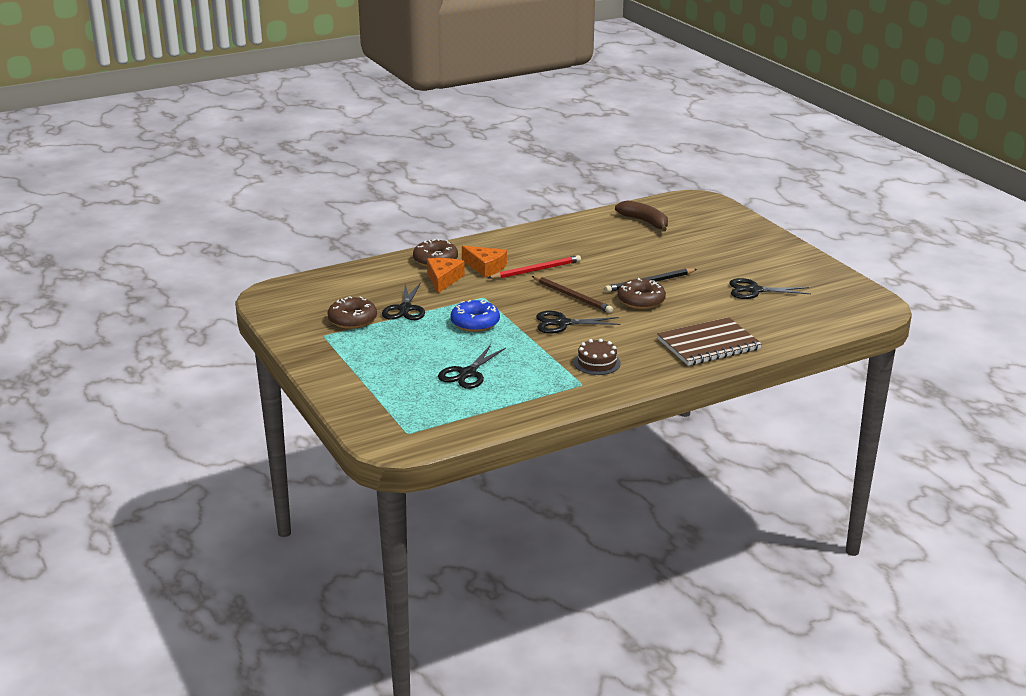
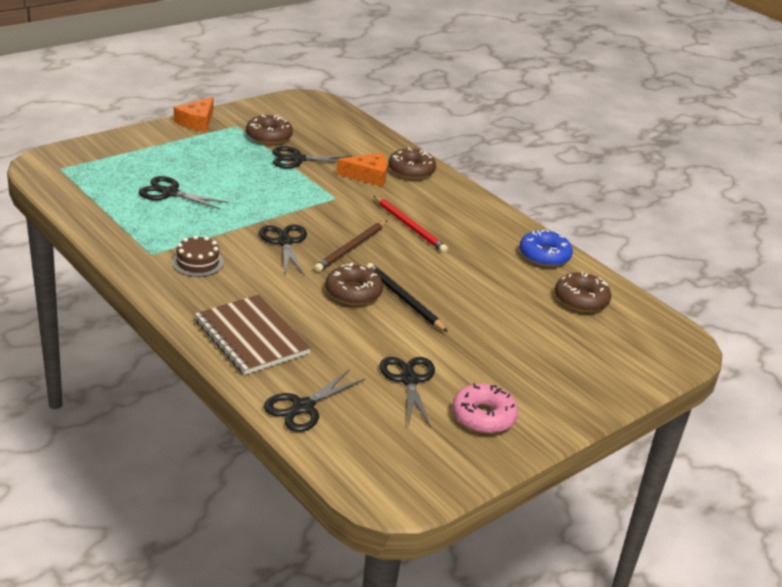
camera: 75 degrees right, 5 degrees up
(475, 323) = (275, 194): blue donut -> blue donut (544, 255)
(485, 267) = (405, 197): orange cheese -> orange cheese (197, 122)
(645, 222) = (581, 300): brown banana -> brown donut
(791, 270) = (483, 416): none -> pink donut
(794, 330) = (303, 407): none -> black scissors

